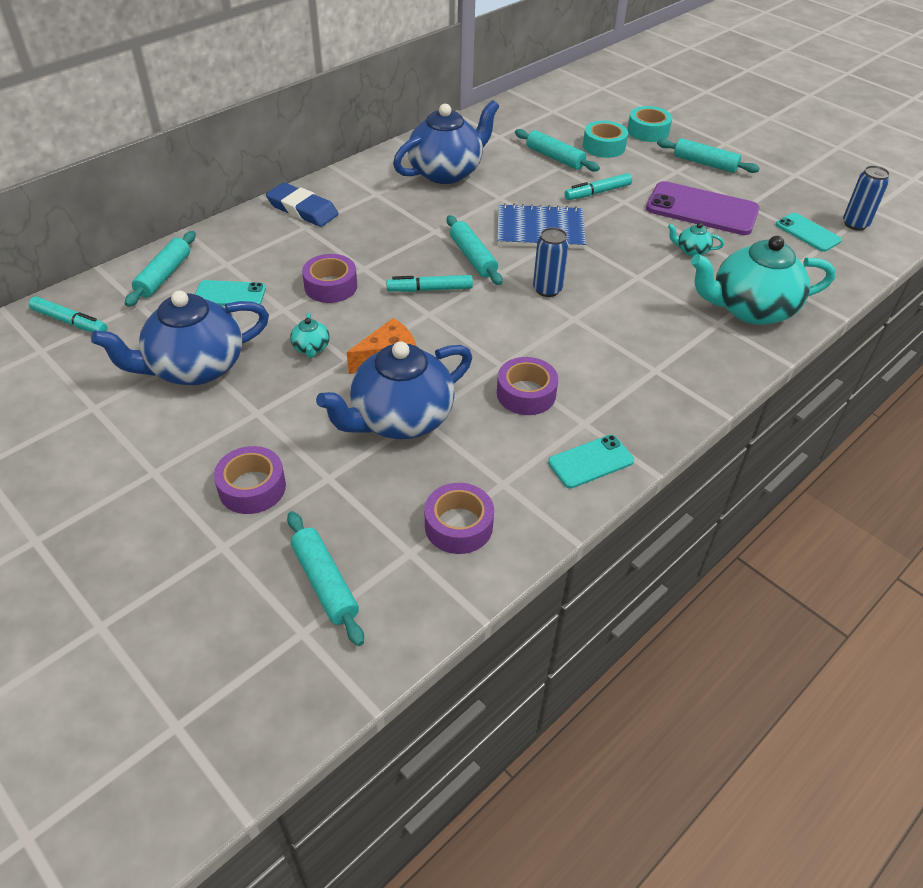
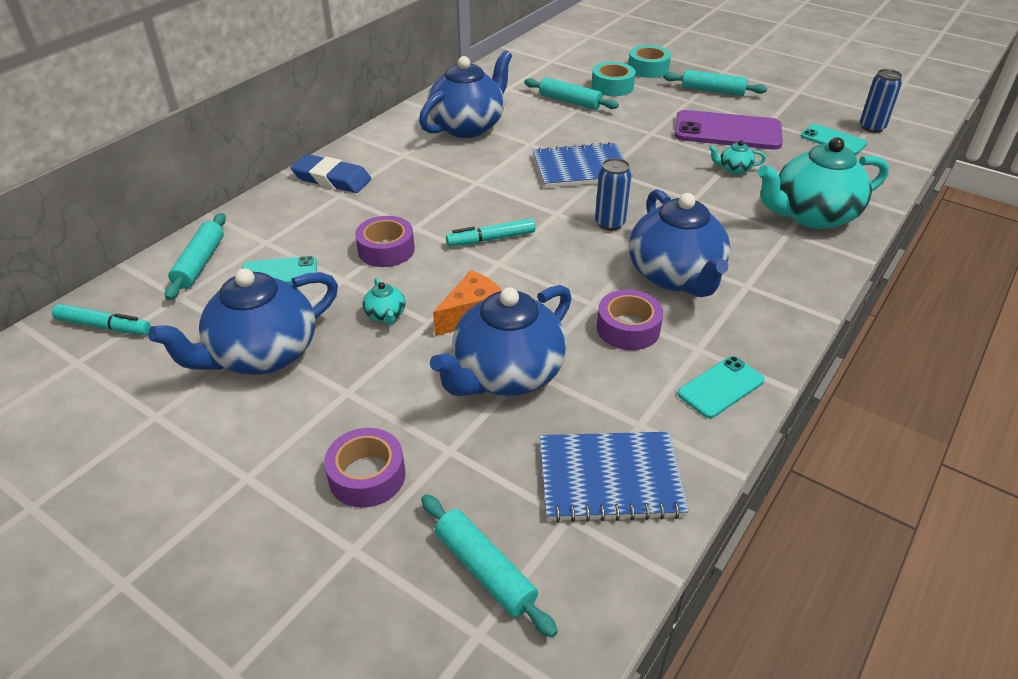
camera: 10 degrees left, 5 degrees down
(458, 525) = (610, 478): purple tape -> blue notebook
(473, 257) = (524, 202): turquoise rolling pin -> none
(590, 350) = (675, 276): none -> blue teapot
(597, 192) = (623, 128): turquoise marker -> none

